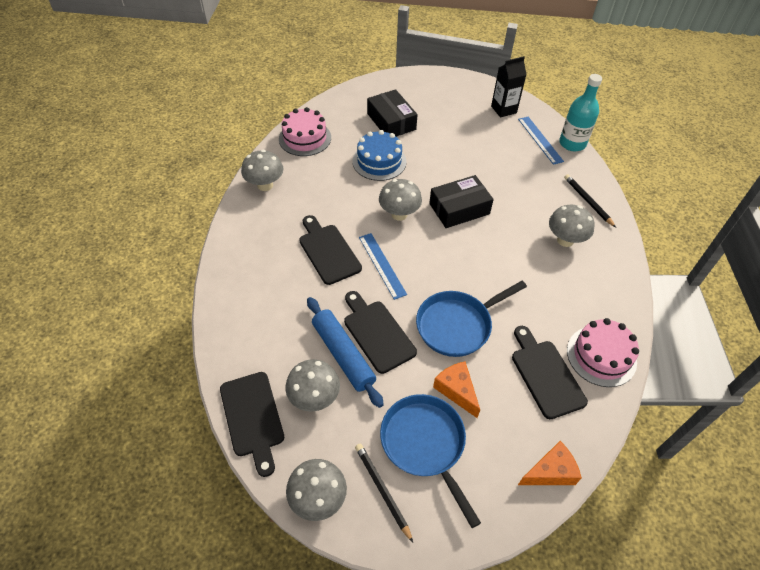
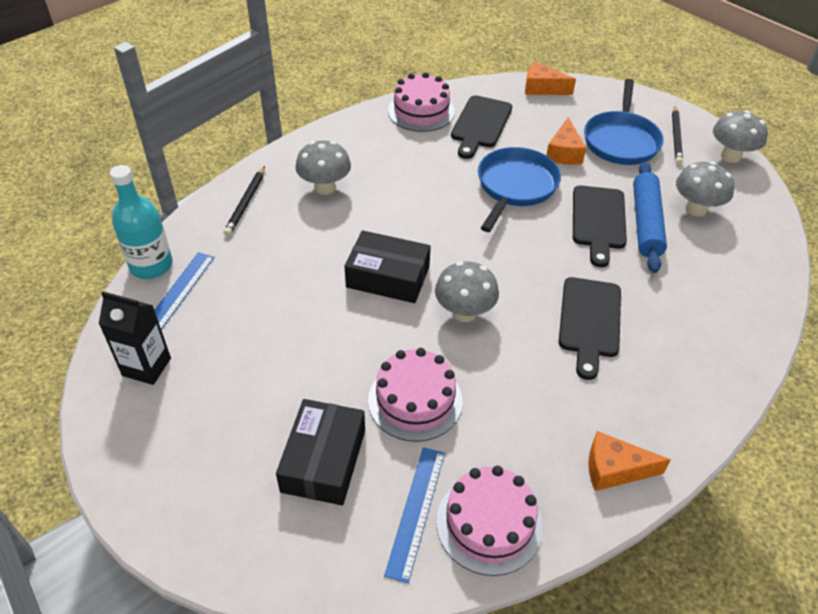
camera: 140 degrees left, 5 degrees down
(252, 418) = (764, 225): black cutting board -> none
(265, 185) = (614, 469): grey mushroom -> orange cheese
(379, 161) = (415, 400): blue cake -> pink cake
(382, 265) = (539, 272): blue ruler -> blue ruler (416, 511)
(457, 325) = (515, 187): blue pan -> blue pan turned 75 degrees counterclockwise

